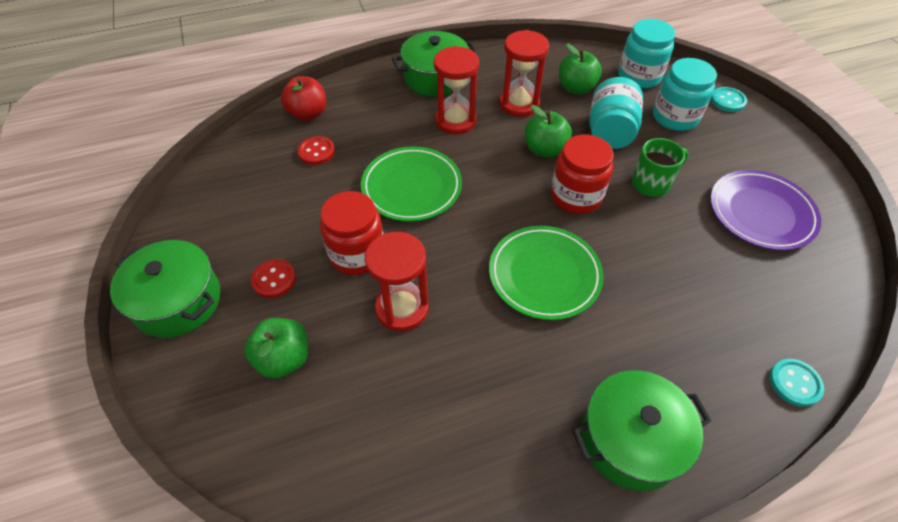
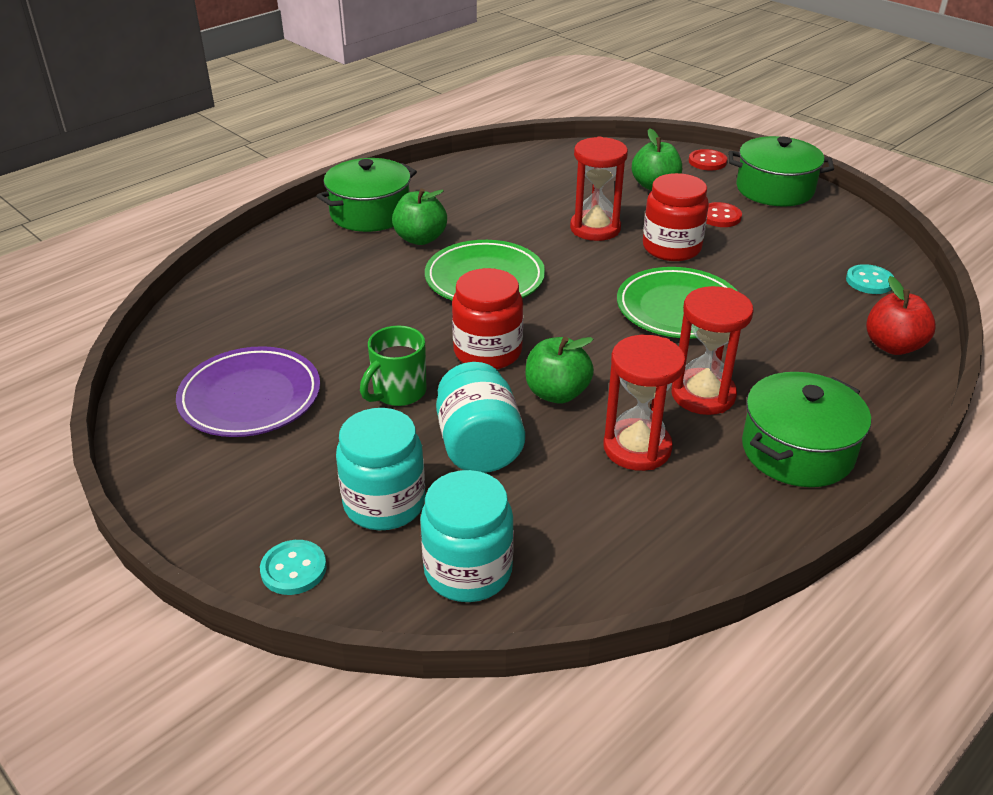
camera: 155 degrees right, 15 degrees down
(316, 152) = (822, 311): red button -> red button (707, 161)
(576, 88) = (567, 506): green apple -> green apple (420, 239)
(794, 383) = (234, 270): turquoise button -> turquoise button (869, 281)

